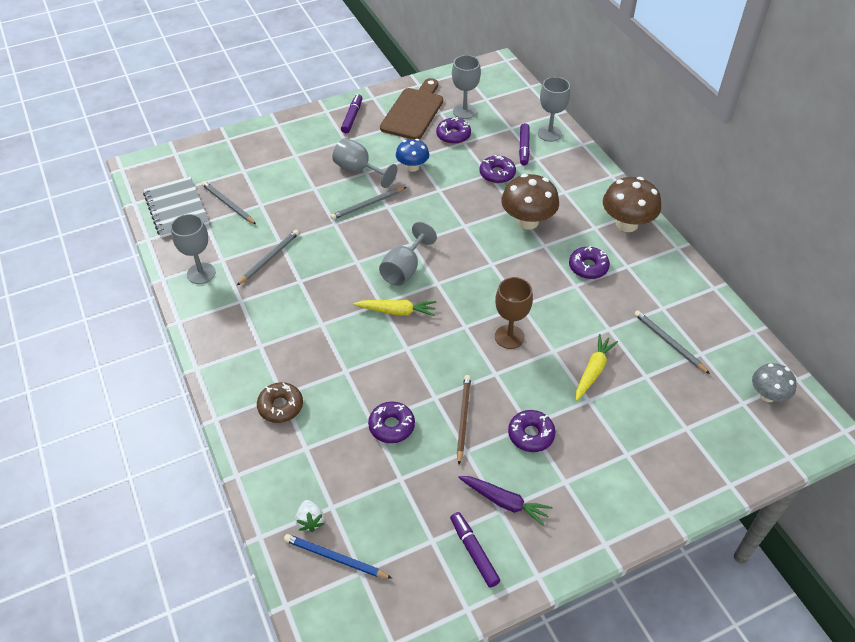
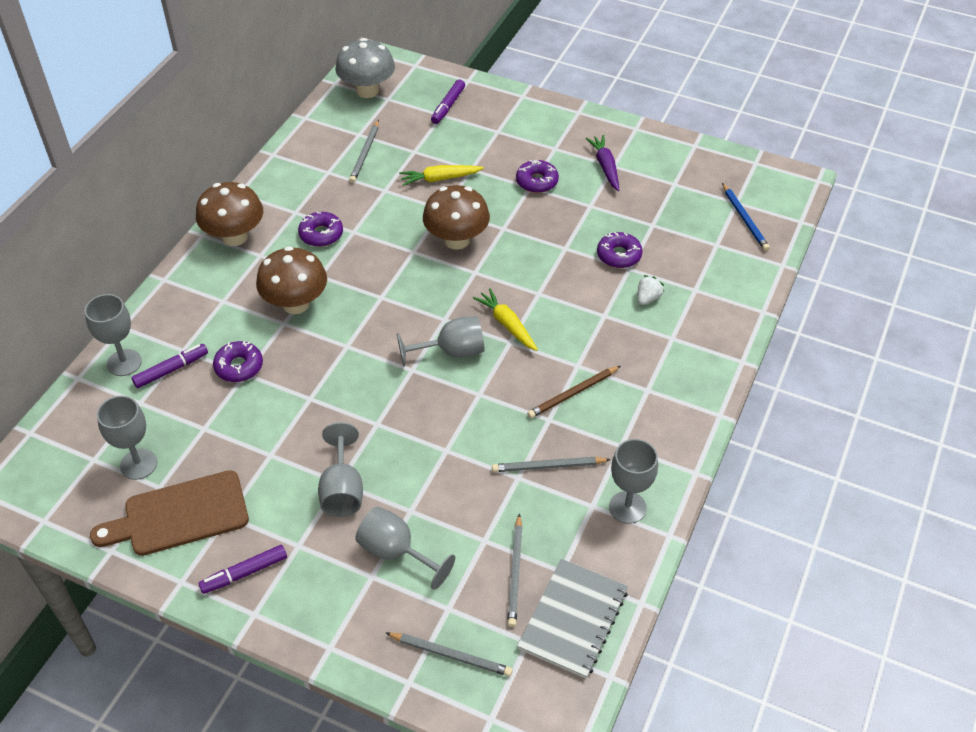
camera: 130 degrees left, 0 degrees up
(280, 406) = (682, 330): brown donut -> none
(297, 170) = (396, 552): none -> grey goblet
(310, 521) = (739, 248): white strawberry -> white strawberry (647, 298)
(367, 205) = (391, 442): grey pencil -> grey pencil (451, 655)
(412, 167) = (291, 445): blue mushroom -> none
(453, 135) = (198, 445): purple donut -> none
(463, 418) = (565, 222): brown pencil -> brown pencil (573, 394)
(474, 552) = (657, 162): purple marker -> purple marker (448, 106)
(509, 337) = (456, 240): brown goblet -> brown mushroom
(767, 395) = (367, 90): grey mushroom -> grey mushroom, size x1.60

